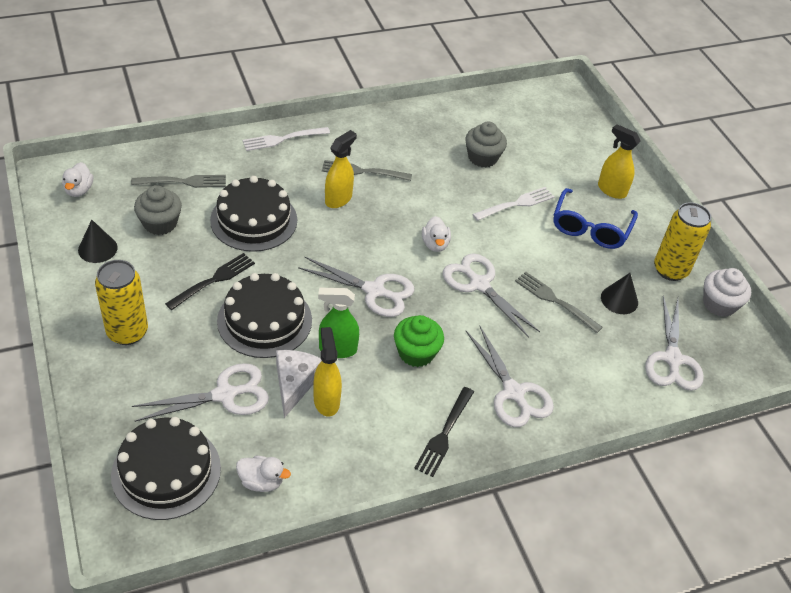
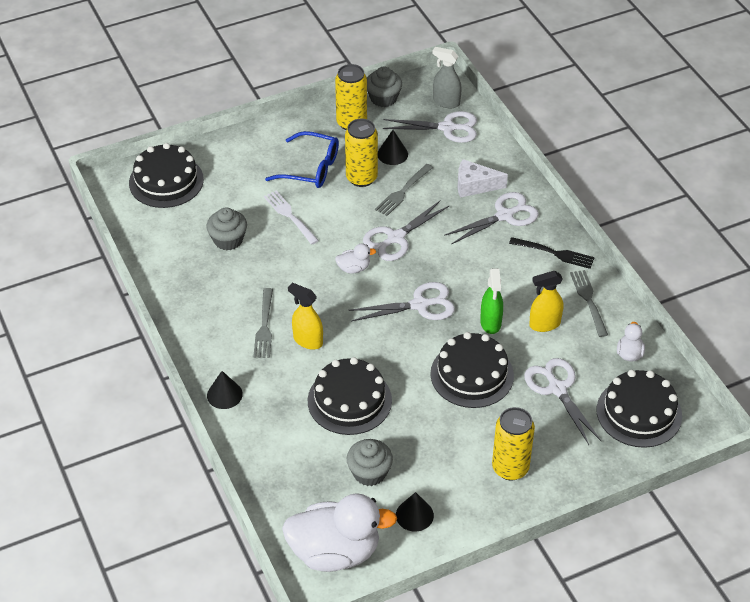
camera: 90 degrees left, 0 degrees up
(79, 190) = (335, 552): white duck -> white duck, size x2.33
(183, 182) = (305, 466): grey fork -> grey fork (588, 300)
(213, 280) = (434, 418): black fork -> none
(283, 139) = (224, 394): white fork -> black cone
(294, 384) = (533, 346): white cheese -> white cheese (474, 185)
(374, 291) = (420, 305): white scissors -> white scissors turned 60 degrees clockwise
(416, 353) = (481, 274): green cupcake -> none
(566, 123) = (166, 181): none -> black cake
(577, 267) = (361, 178): none -> yellow can
(611, 190) = (258, 153): yellow spray bottle -> none
(719, 304) = (383, 98): white cupcake -> grey cupcake
(722, 365) = (446, 102): none -> grey spray bottle

